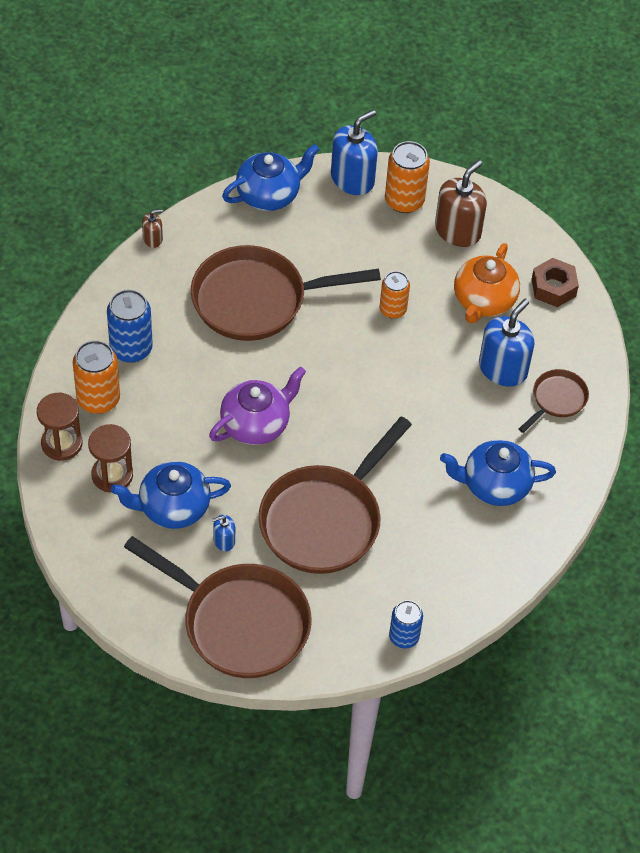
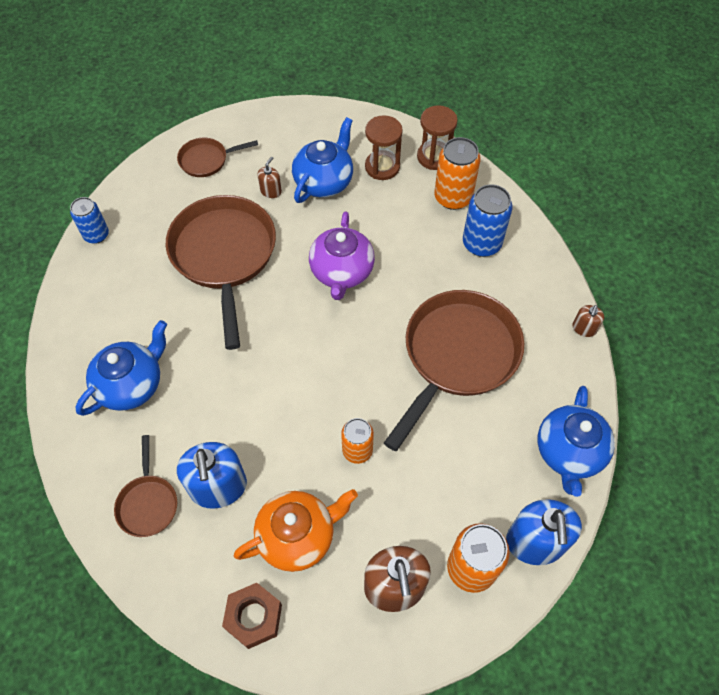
camera: 135 degrees right, 5 degrees up
(224, 540) = (271, 191): blue soap dispenser -> brown soap dispenser
(239, 623) = (207, 160): brown pan -> brown pan, size x0.48
(483, 301) = (298, 536): orange teapot -> orange teapot turned 90 degrees clockwise

